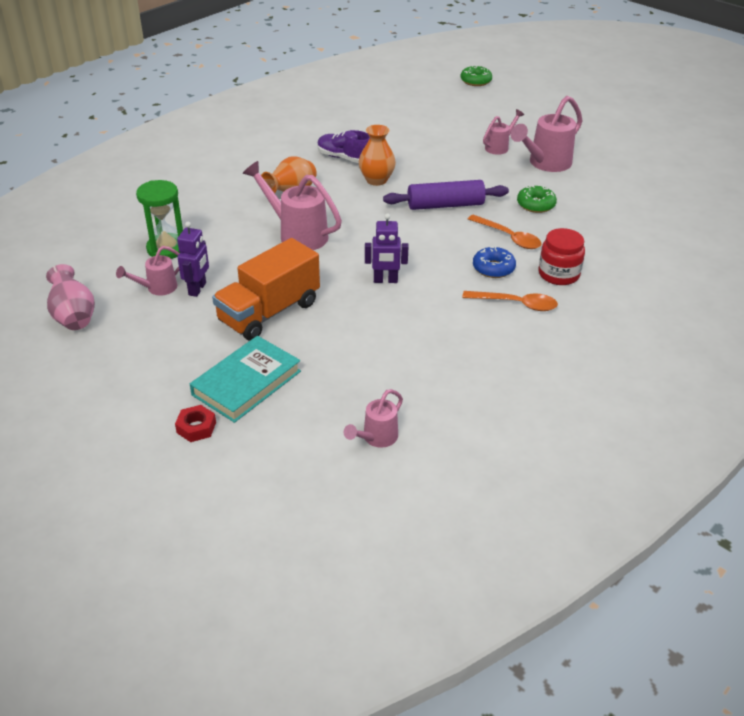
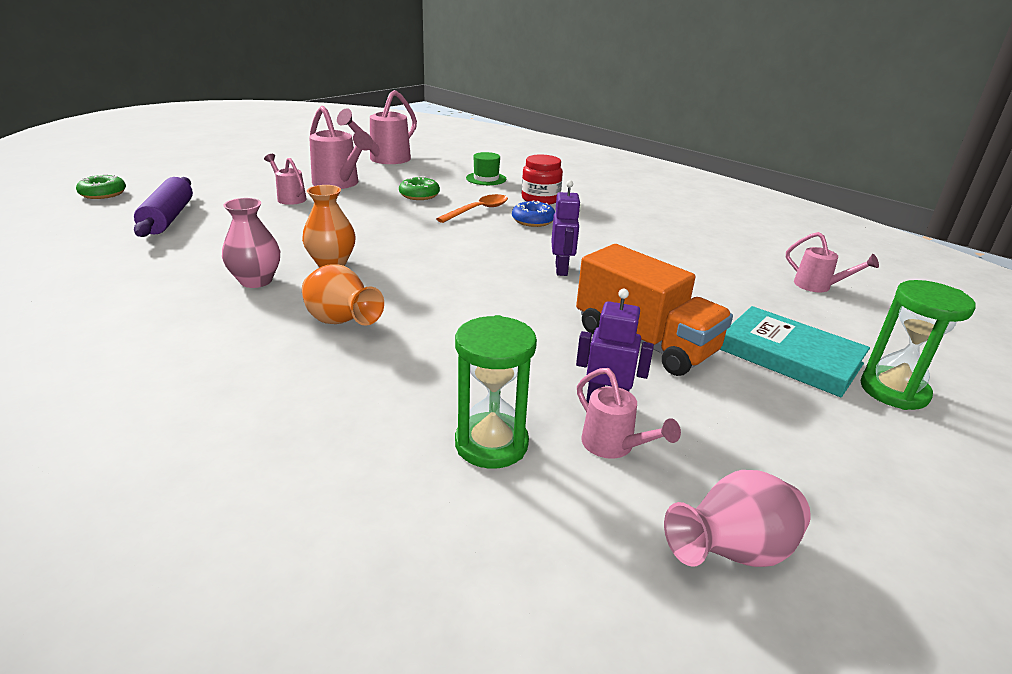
camera: 90 degrees left, 10 degrees down
(196, 427) = (893, 391): red nut -> green hourglass
(297, 234) = (459, 320): pink watering can -> pink watering can (384, 159)
(344, 158) = (256, 281): purple shoe -> pink vase
(445, 205) = (408, 231): purple rolling pin -> purple rolling pin (168, 218)
(516, 304) = (590, 217): orange spoon -> none
(607, 240) = (486, 179): none -> green hat

